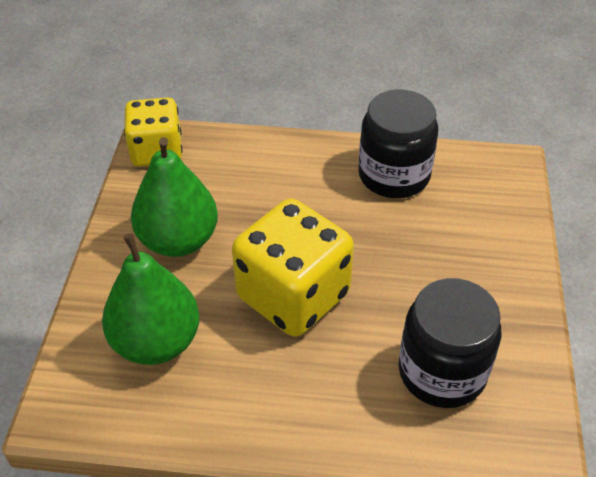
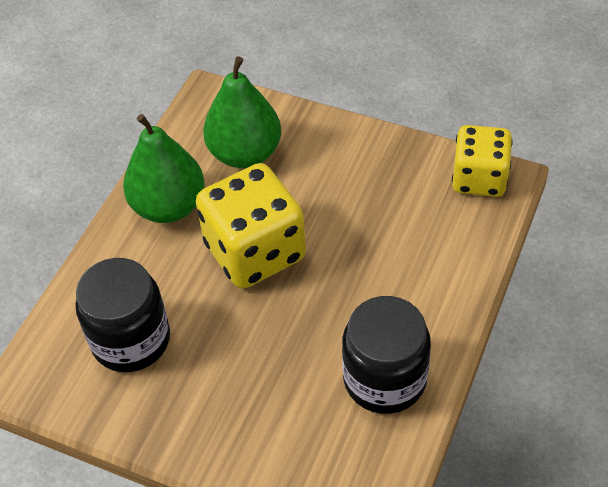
camera: 110 degrees right, 5 degrees up
(178, 240) = (350, 180): green pear -> green pear (169, 206)

